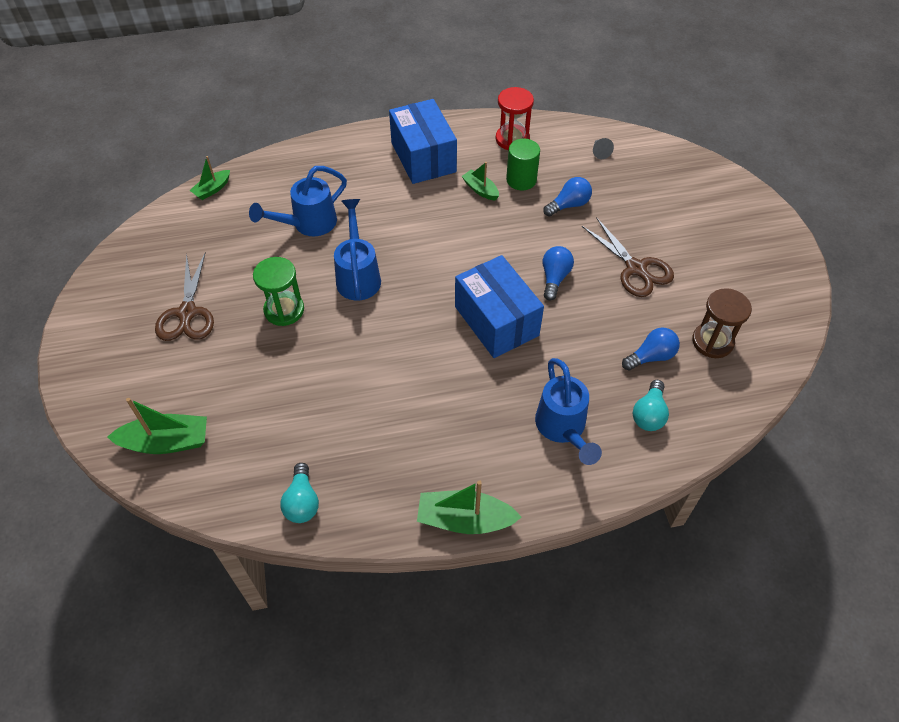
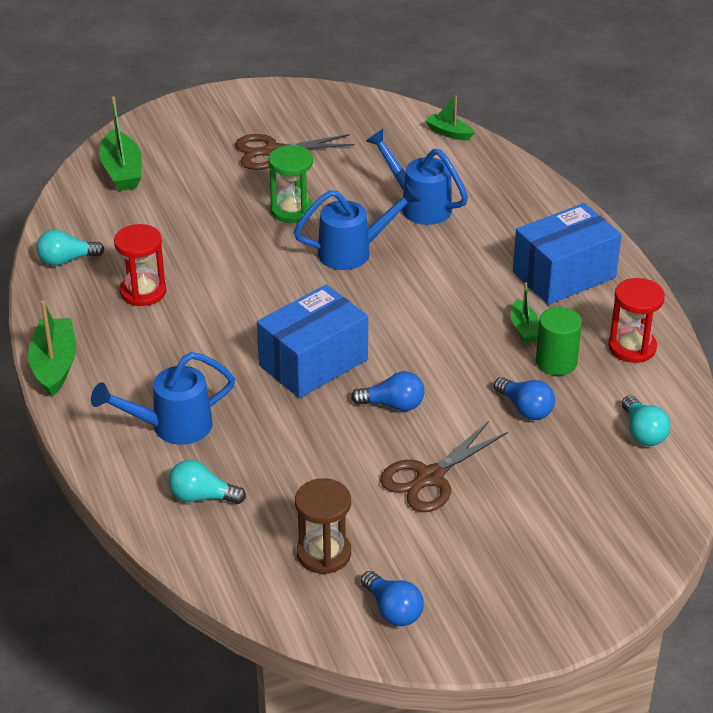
camera: 80 degrees right, 15 degrees down
(371, 437) = (143, 292): none -> red hourglass
(480, 190) = (524, 328): green boat -> green boat turned 135 degrees clockwise
(600, 152) = (643, 432): grey cone -> turquoise light bulb
(651, 356) = (287, 496): blue light bulb -> blue light bulb (393, 610)

